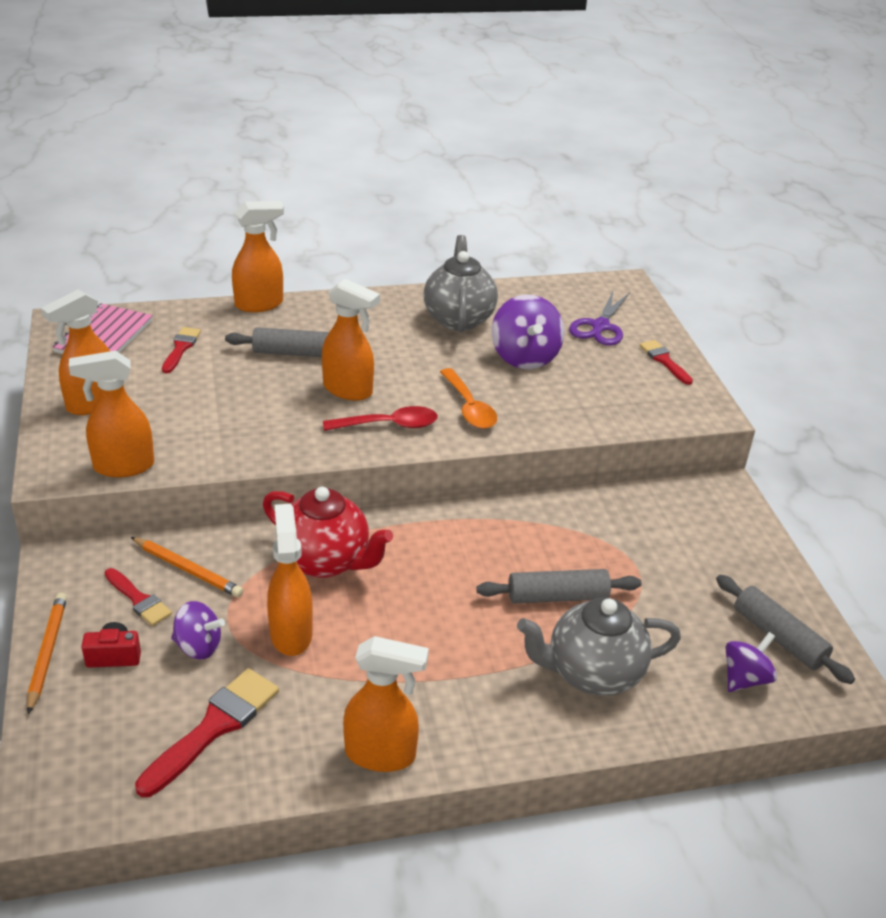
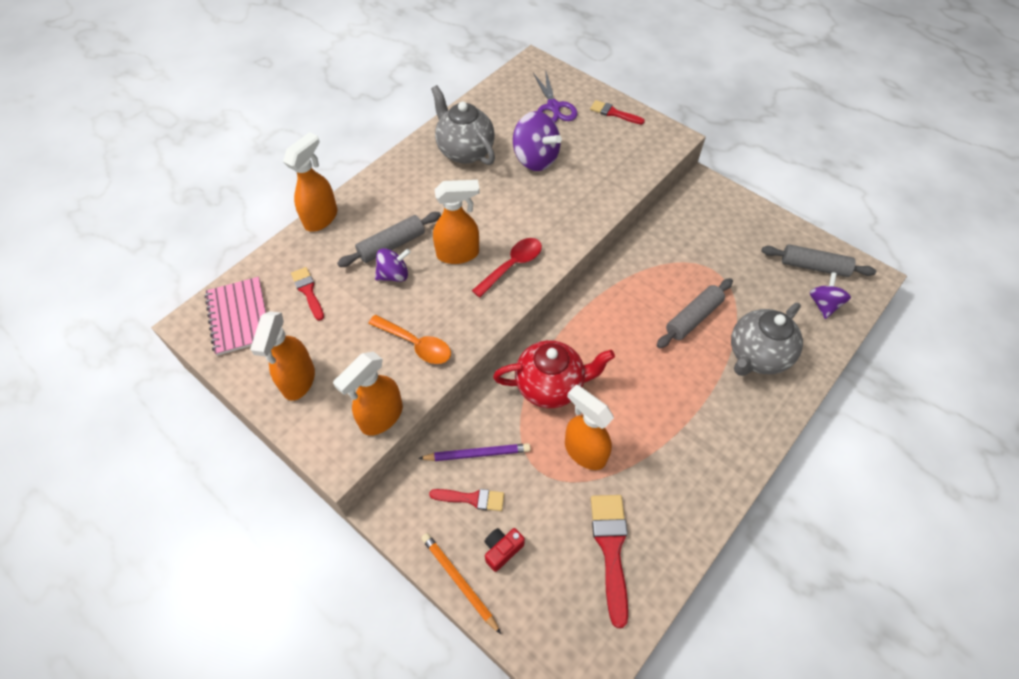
camera: 35 degrees left, 20 degrees up
(188, 570) = (477, 454): orange pencil -> purple pencil
(198, 646) = (543, 502): purple spinning top -> purple spinning top (394, 275)
(381, 754) = (711, 491): orange spray bottle -> none
(469, 407) = (544, 220): orange spoon -> orange spoon (416, 344)

